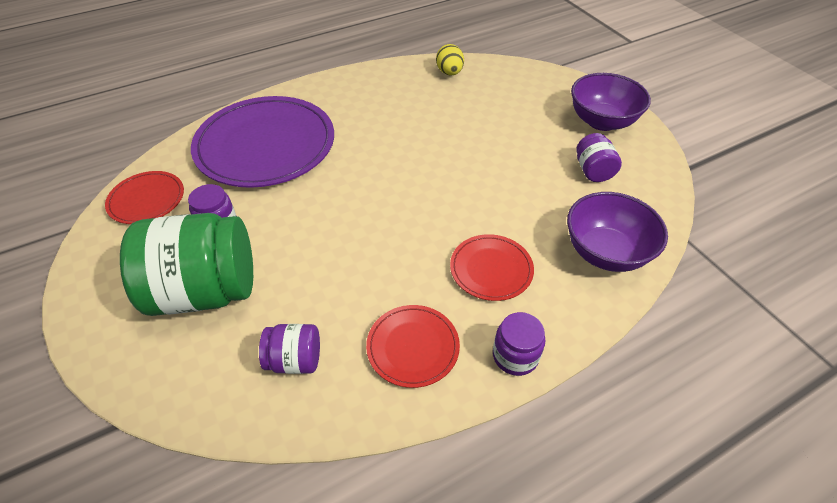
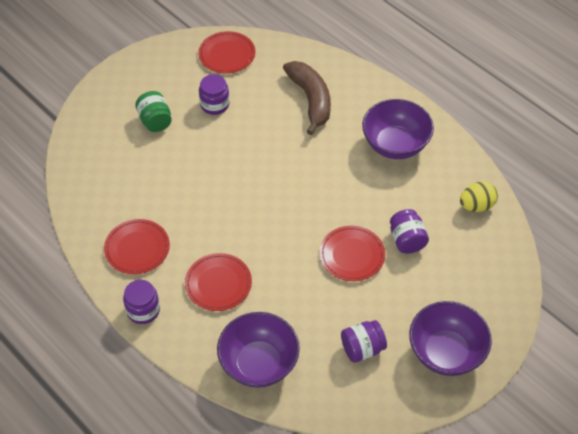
camera: 75 degrees right, 5 degrees up
(205, 291) = (155, 121): green jar -> green jar, size x0.47
(265, 145) = (310, 100): purple plate -> brown banana
(295, 360) = (113, 187): purple jar -> purple jar (407, 240)
(358, 102) = (395, 145): none -> purple bowl
(481, 156) = (352, 255): none -> red plate

